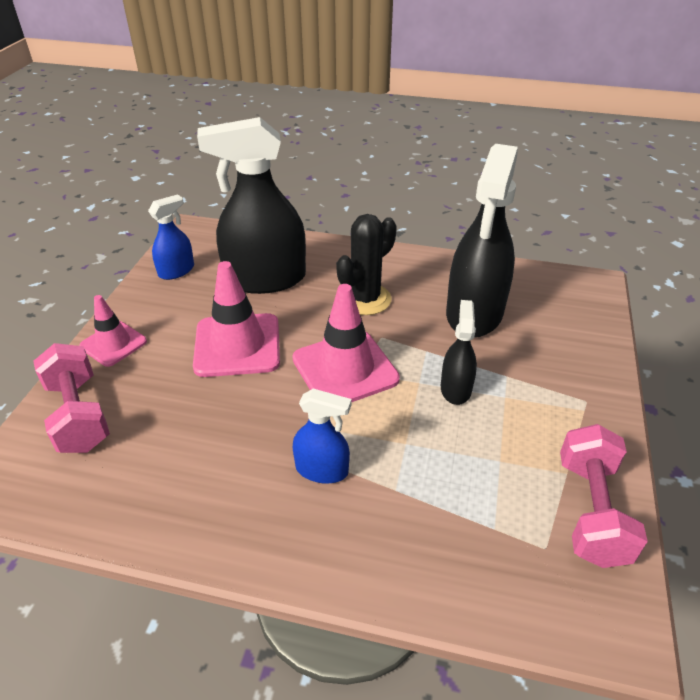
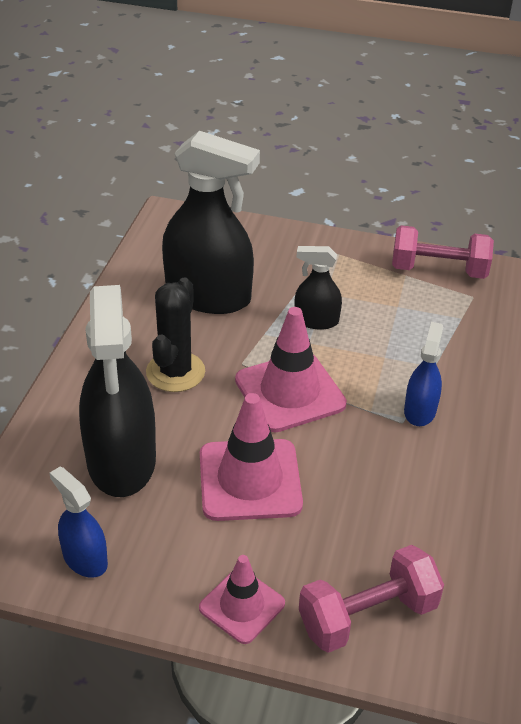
camera: 90 degrees left, 0 degrees up
(365, 299) = (175, 372): black cactus -> black cactus turned 60 degrees clockwise

